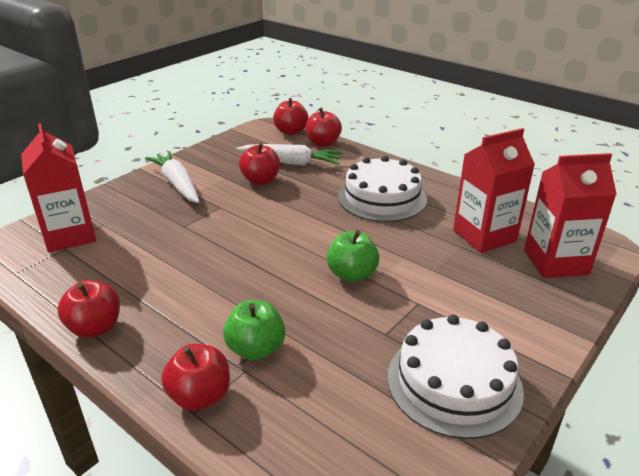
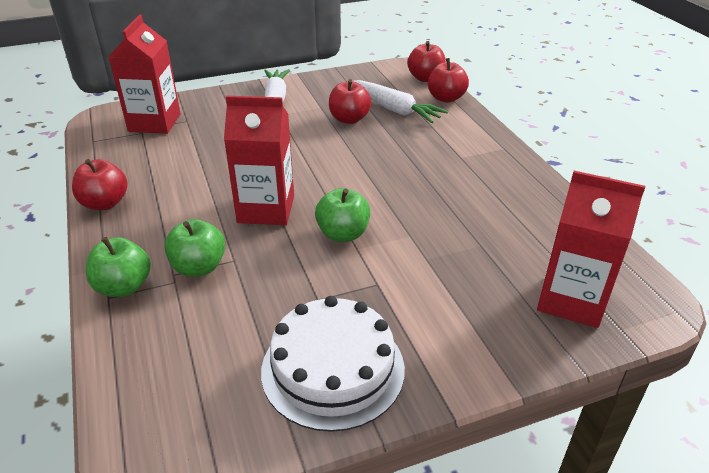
camera: 30 degrees right, 5 degrees up
(200, 396) = (124, 287): red apple -> green apple
(382, 198) = (449, 170): white cake -> none
(484, 236) = (518, 244): red carton -> red carton (266, 209)

